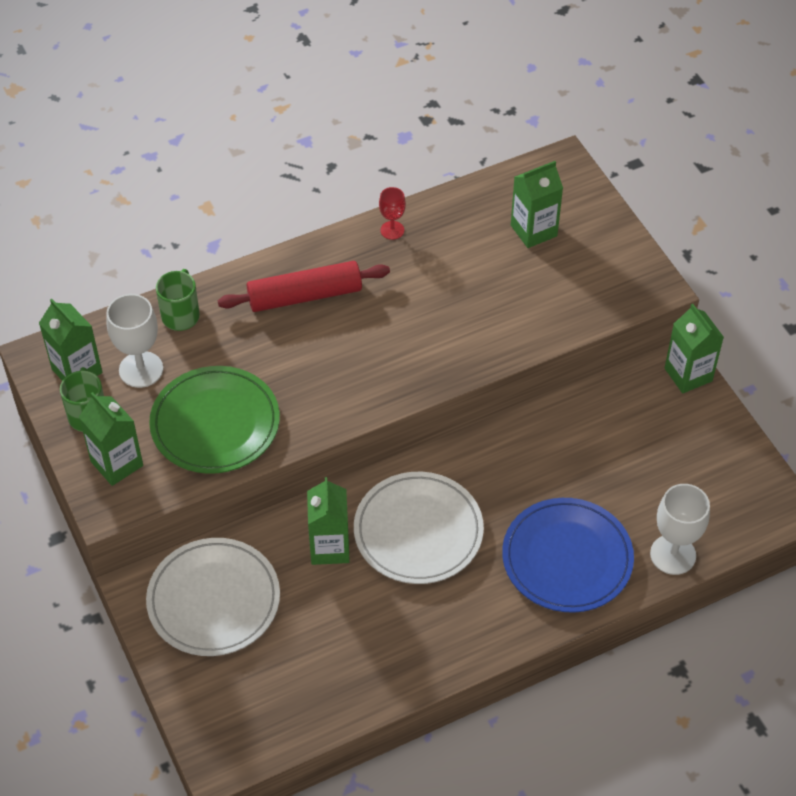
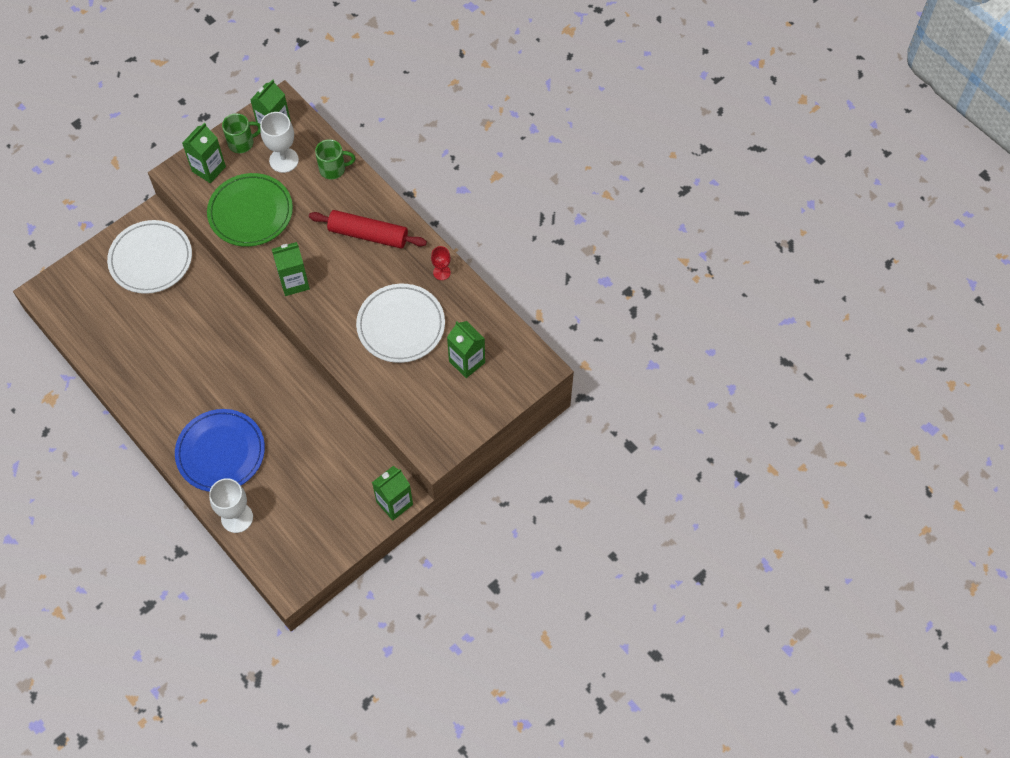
camera: 75 degrees right, 10 degrees up
(304, 296) = (368, 234): red rolling pin -> red rolling pin turned 45 degrees counterclockwise
(329, 547) = (201, 312): green carton -> green carton (294, 282)
(418, 531) = (224, 359): white plate -> white plate (401, 325)

